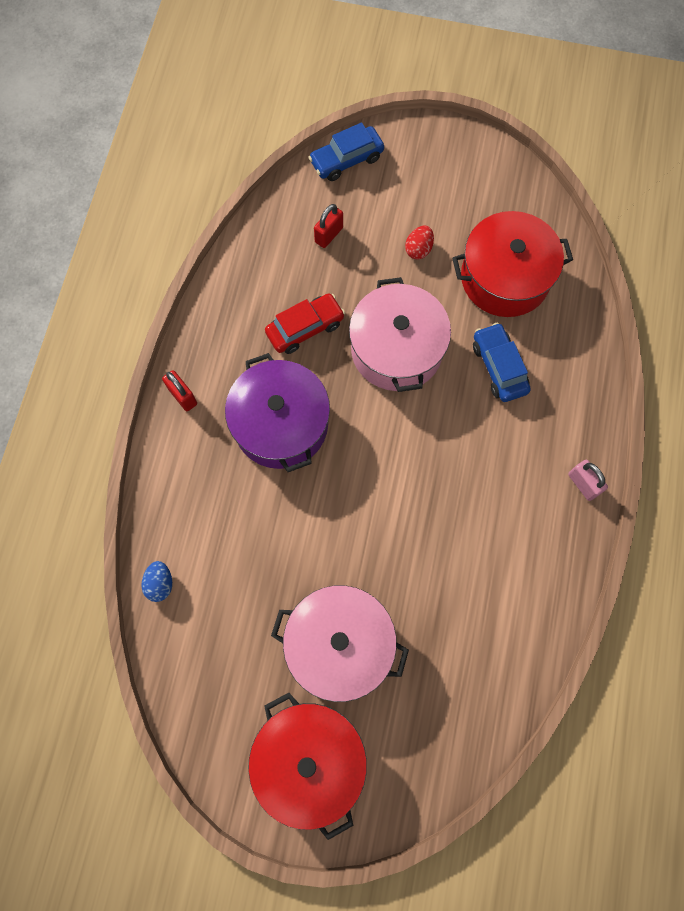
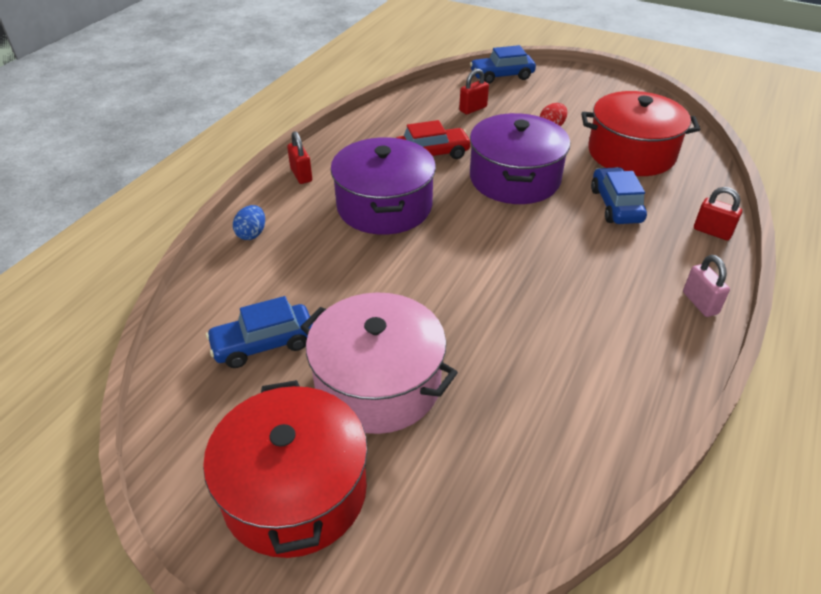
camera: 15 degrees right, 30 degrees down
(160, 583) = (208, 293): blue egg -> blue egg (252, 234)
(232, 628) = (263, 344): none -> blue car
(396, 349) = (514, 179): pink pot -> purple pot
(589, 385) = (712, 232): none -> red padlock

